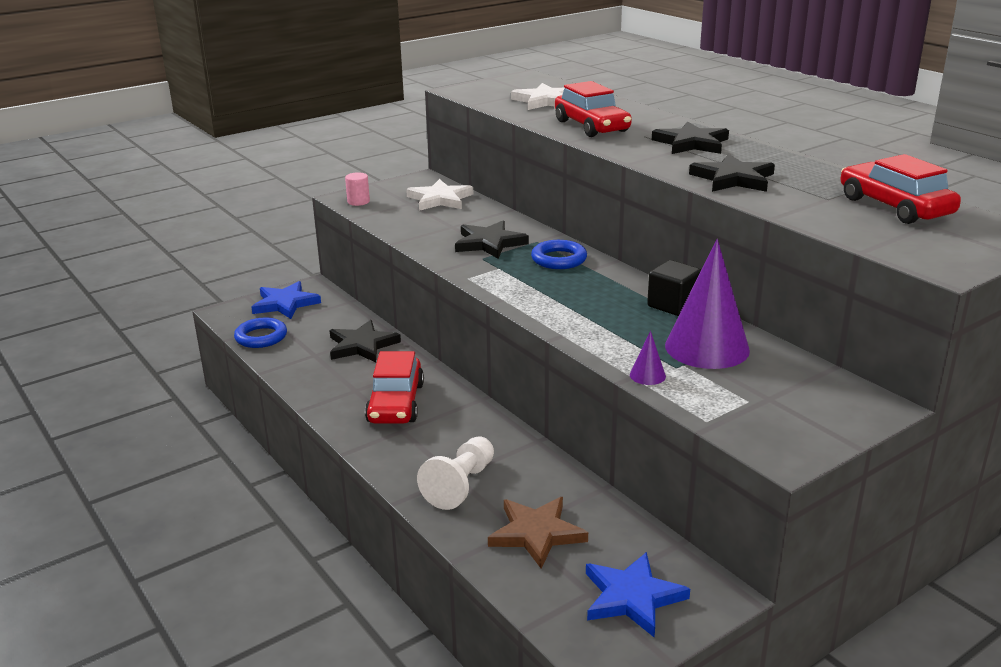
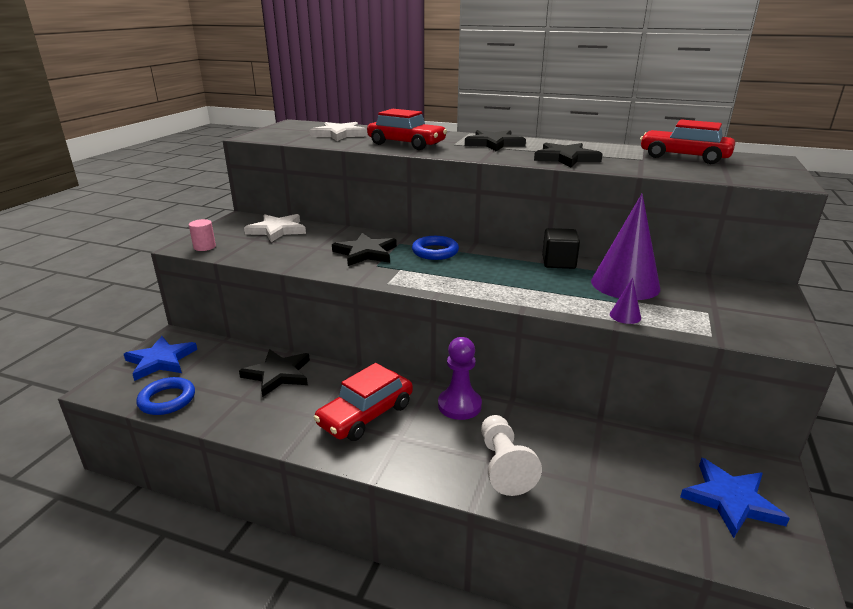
camera: 35 degrees left, 0 degrees up
(395, 403) = (366, 414): red car -> red car turned 75 degrees clockwise
(485, 426) = (459, 405): none -> purple pawn
(536, 533) = (607, 480): brown star -> none

